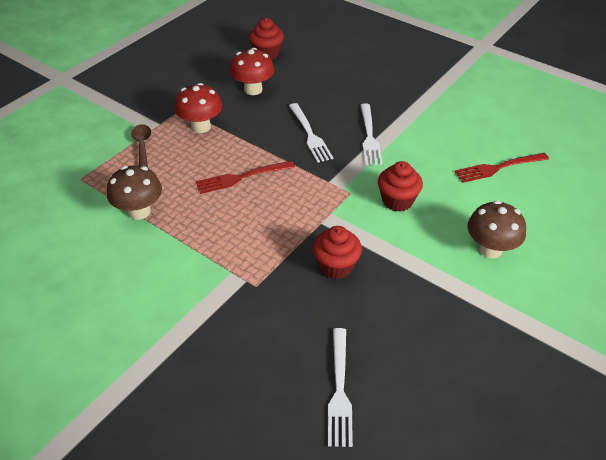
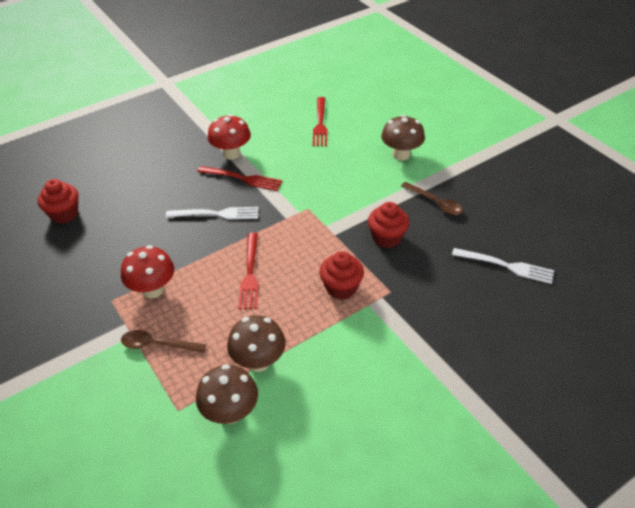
camera: 70 degrees left, 0 degrees up
(82, 209) = (230, 412): none -> brown mushroom
(253, 89) = (119, 238): red mushroom -> red mushroom (231, 154)
(369, 137) = (243, 178): white fork -> red fork
(397, 201) = (330, 185): red cupcake -> red cupcake (341, 288)
(419, 299) = (435, 203): none -> brown spoon

